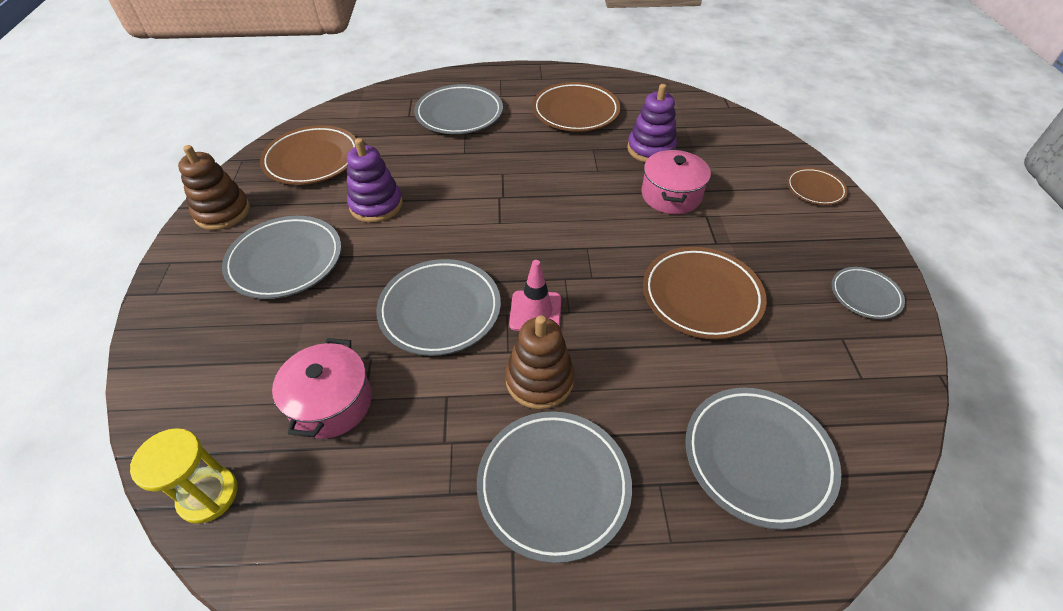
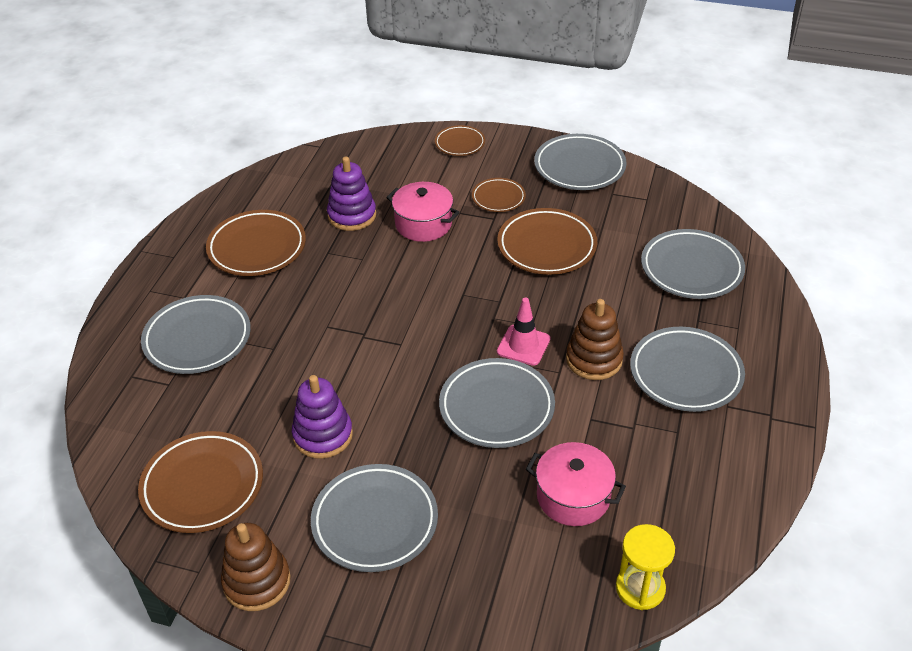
camera: 70 degrees left, 5 degrees down
(752, 239) = (498, 198): none -> brown plate
(865, 295) = (579, 167): grey plate -> grey plate, size x1.75

